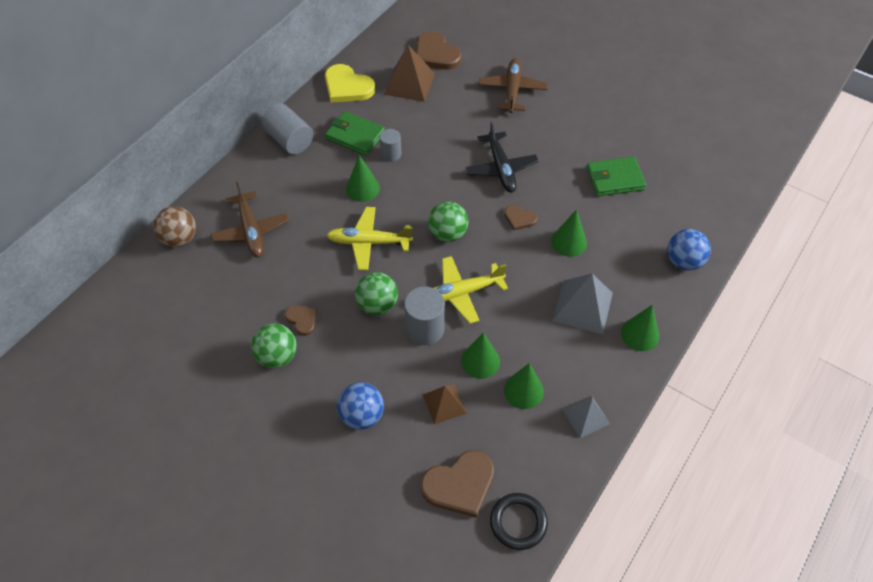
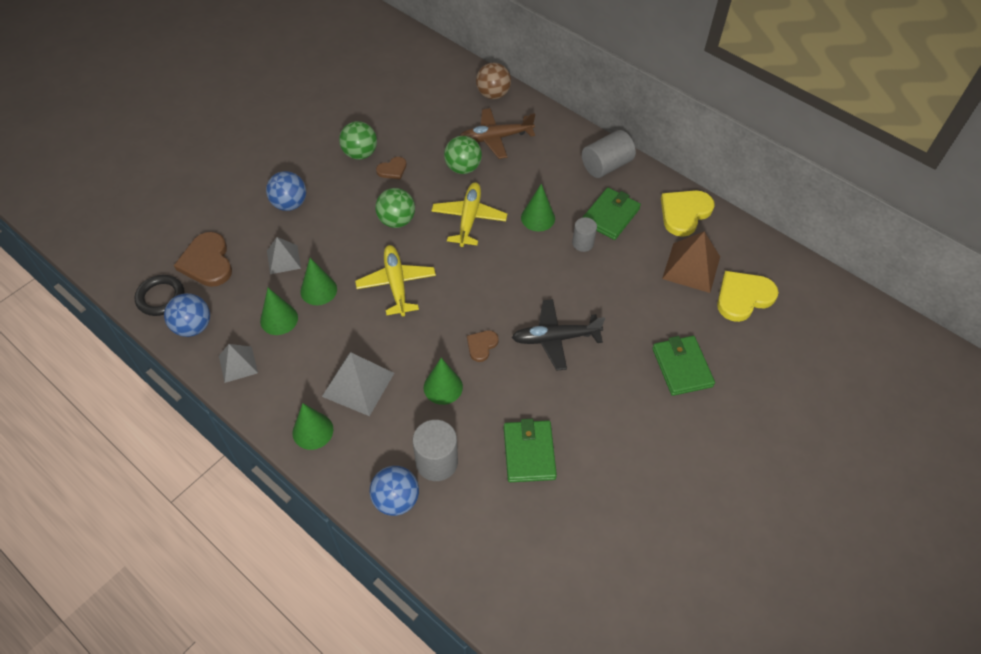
camera: 95 degrees right, 0 degrees up
(425, 329) = (363, 252): grey cylinder -> grey cylinder (436, 462)
(436, 54) = (743, 297): brown heart -> yellow heart
(444, 404) = (283, 259): brown pyramid -> grey pyramid
(447, 234) = (470, 280): green ball -> green ball (463, 168)
(512, 90) = (682, 367): brown plane -> green wallet
(550, 474) = (193, 326): none -> blue ball

